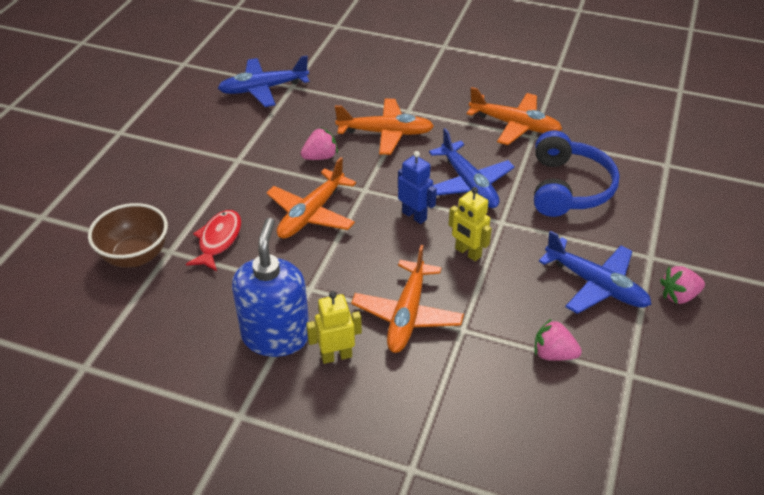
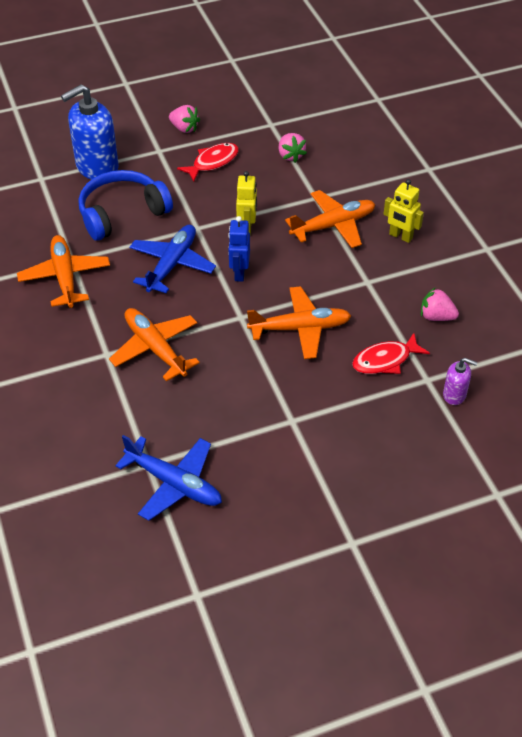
camera: 130 degrees left, 5 degrees up
(135, 256) = (454, 395): brown bowl -> purple soap dispenser
(276, 336) = (421, 271): blue soap dispenser -> blue soap dispenser (97, 167)
(320, 157) = (230, 369): pink strawberry -> pink strawberry (436, 317)
(595, 285) = (212, 162): blue plane -> red fish

